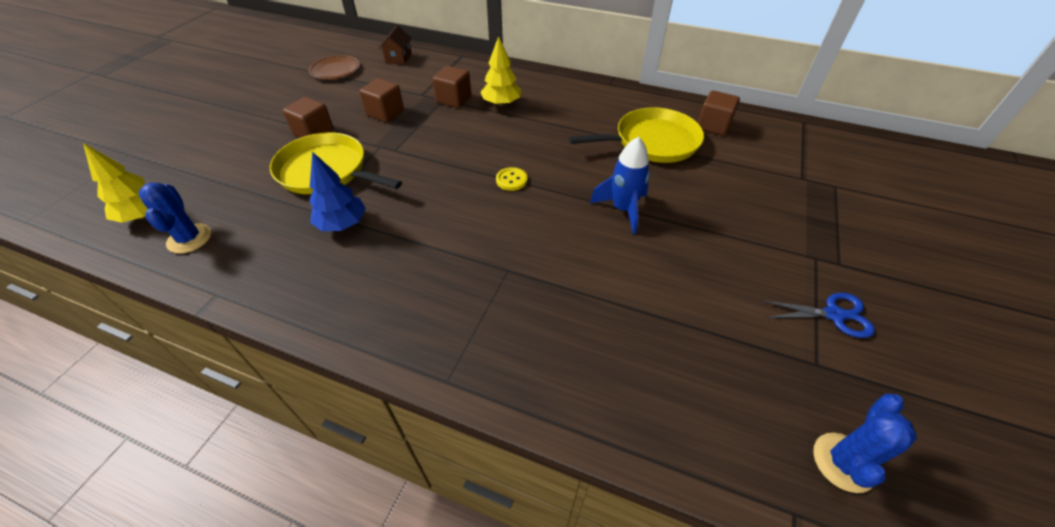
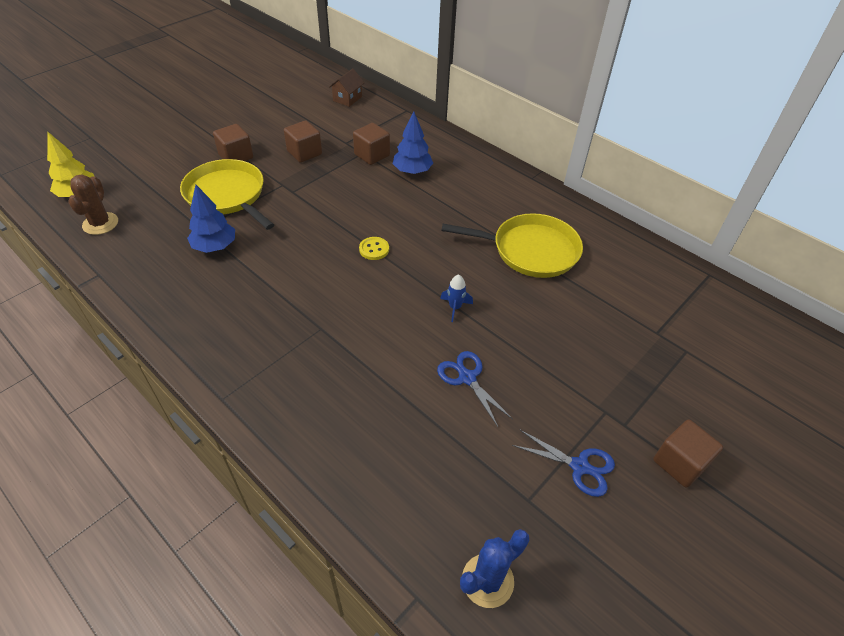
camera: 20 degrees right, 0 degrees up
(189, 238) = (100, 223): blue cactus -> brown cactus
(335, 70) = (285, 98): brown plate -> none
(501, 104) = (412, 171): yellow tree -> blue tree
(623, 210) = (455, 307): blue rocket -> blue rocket, size x0.57
(680, 270) = (467, 378): none -> blue scissors
(713, 126) = (606, 251): brown cube -> brown cube (680, 463)

